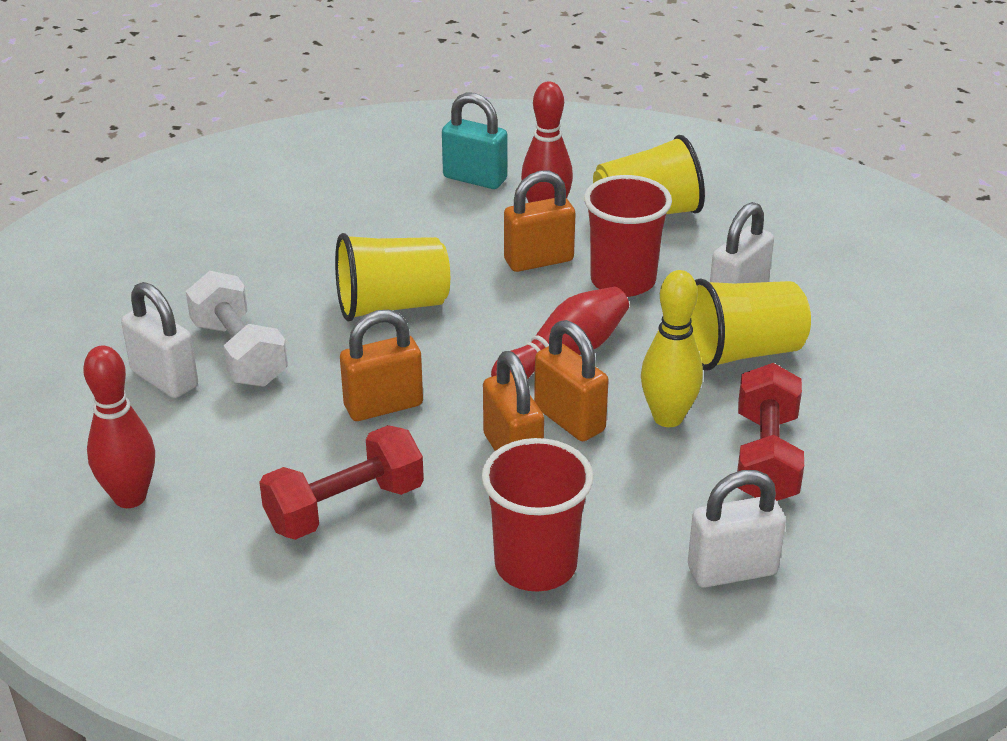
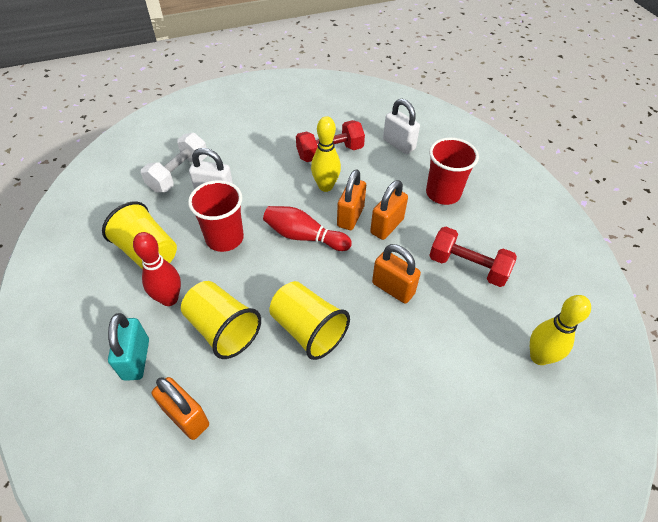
camera: 120 degrees left, 15 degrees up
(130, 497) = (539, 357): red bowling pin -> yellow bowling pin
(164, 379) = (451, 408): white padlock -> none
(239, 353) = (402, 383): white dumbbell -> white dumbbell (179, 174)
(538, 260) = (223, 281): orange padlock -> orange padlock (186, 417)
(741, 352) = (262, 178): yellow cup -> yellow cup (223, 329)

